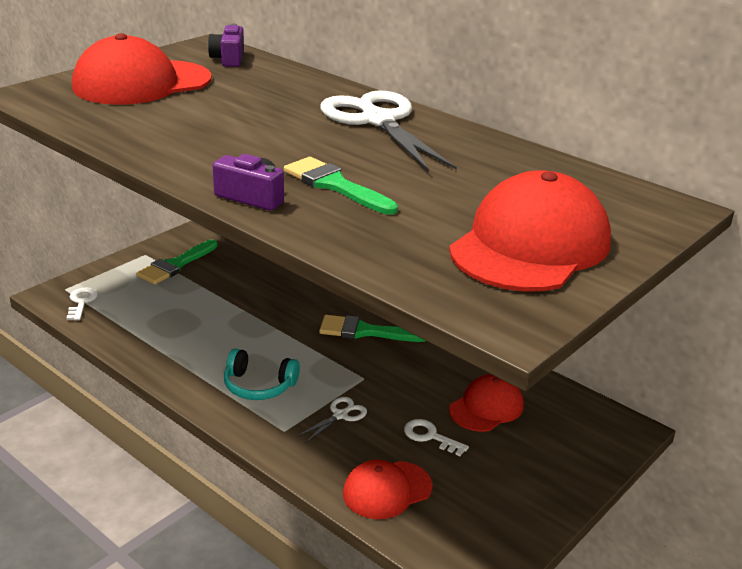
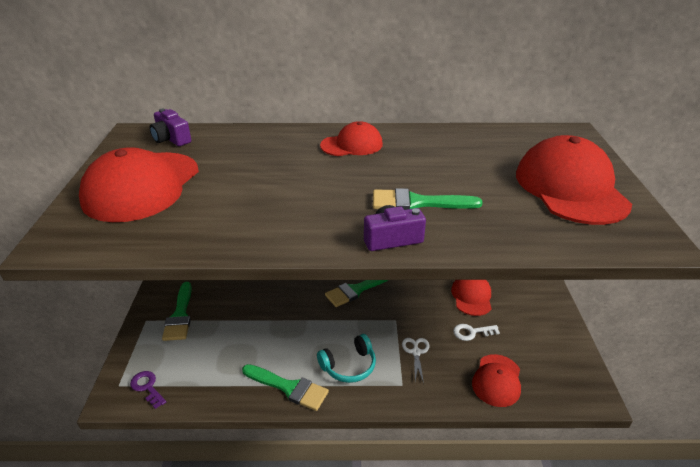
camera: 40 degrees left, 5 degrees up
(81, 302) = (147, 387): white key -> purple key
(183, 369) = (289, 388): none -> green brush
(377, 121) = (352, 145): white scissors -> red cap

